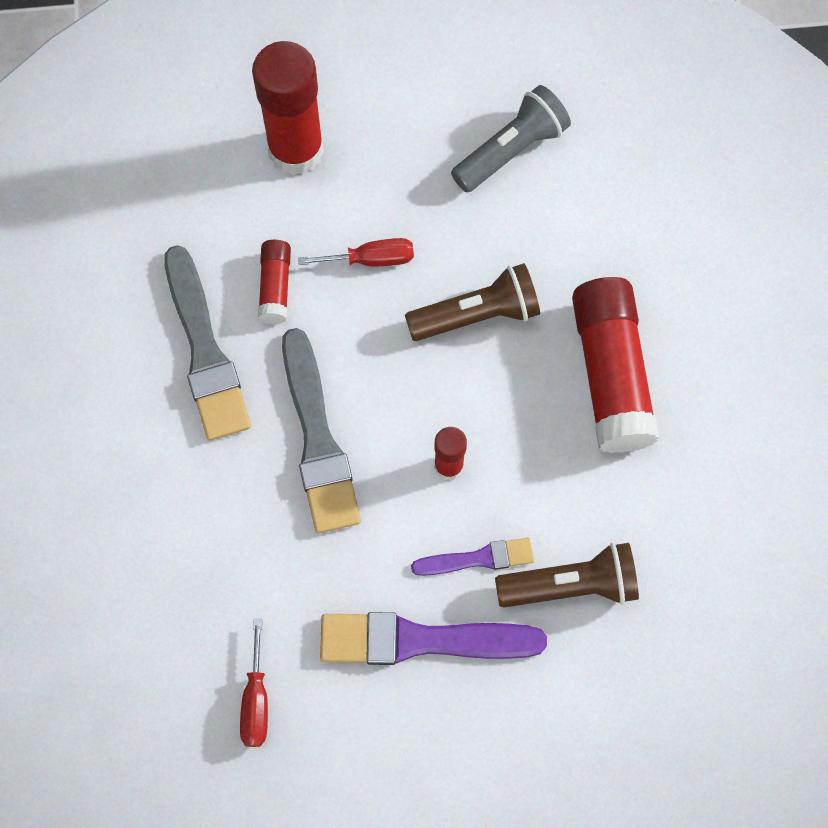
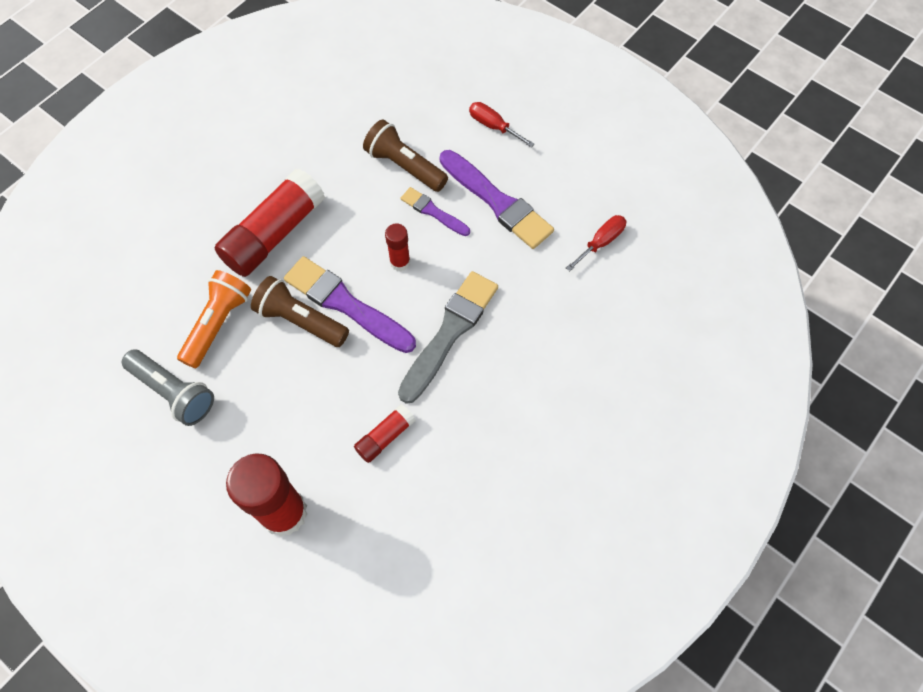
camera: 135 degrees left, 5 degrees down
(205, 351) = (461, 436): grey brush -> none
(371, 259) = (318, 402): red screwdriver -> red screwdriver (493, 126)
(452, 371) = (346, 304): none -> purple brush
(511, 150) = (174, 392): grey flashlight -> grey flashlight turned 150 degrees counterclockwise
(550, 240) = (218, 324): none -> orange flashlight

